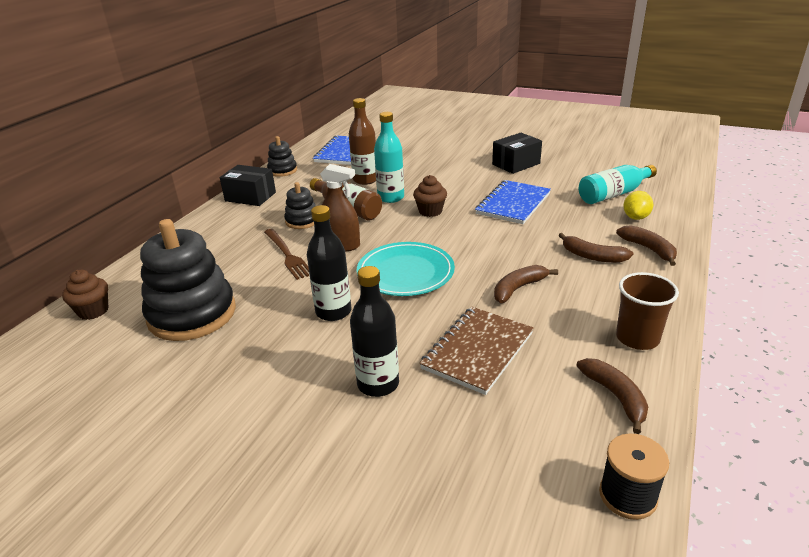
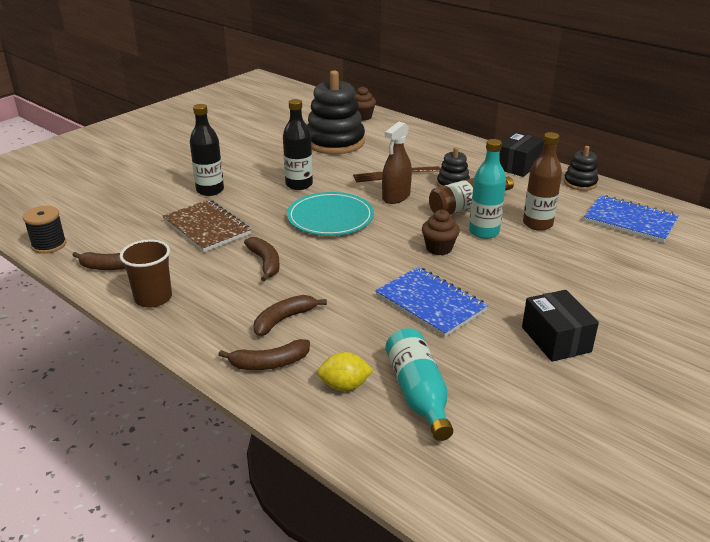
camera: 105 degrees right, 0 degrees up
(636, 217) = (344, 386): yellow lemon -> yellow lemon turned 45 degrees counterclockwise

